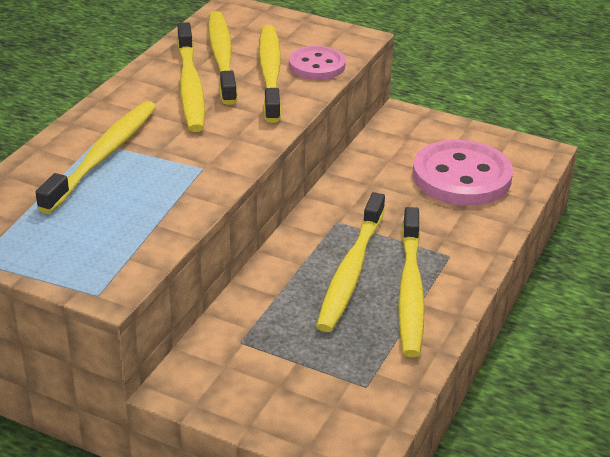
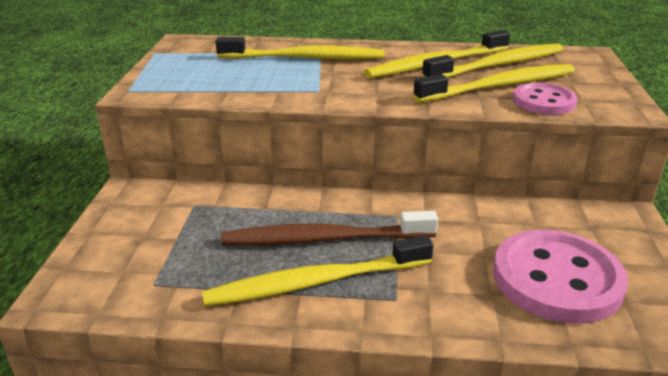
camera: 70 degrees right, 5 degrees down
(350, 271) = (323, 239): yellow toothbrush -> brown toothbrush

